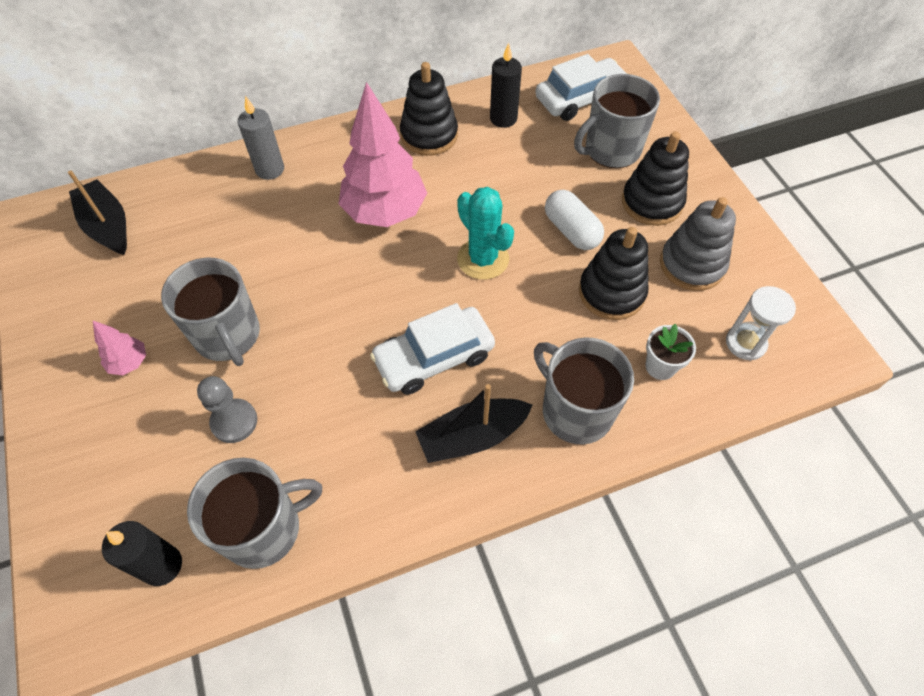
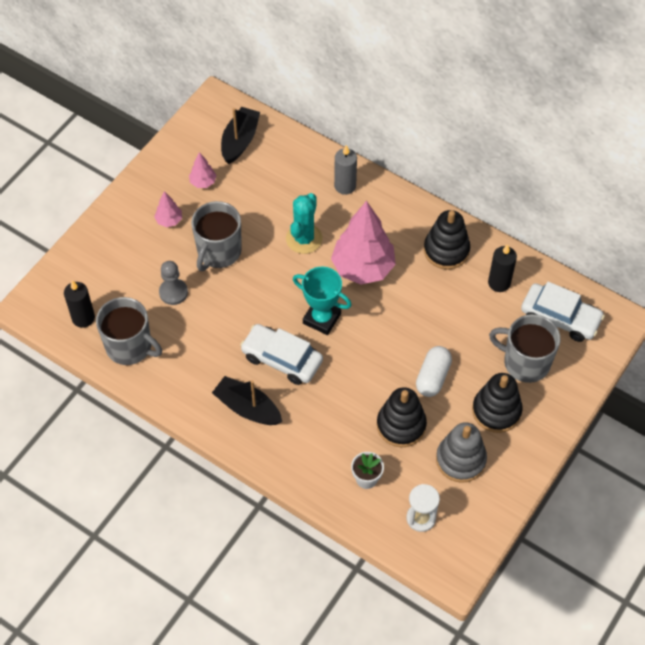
camera: 55 degrees right, 0 degrees up
(118, 294) = (203, 182): none -> pink tree
(414, 286) = (321, 318): none -> turquoise trophy
(483, 259) = (370, 342): turquoise cactus -> turquoise cactus (304, 239)
(575, 411) = (302, 450): grey mug -> none

